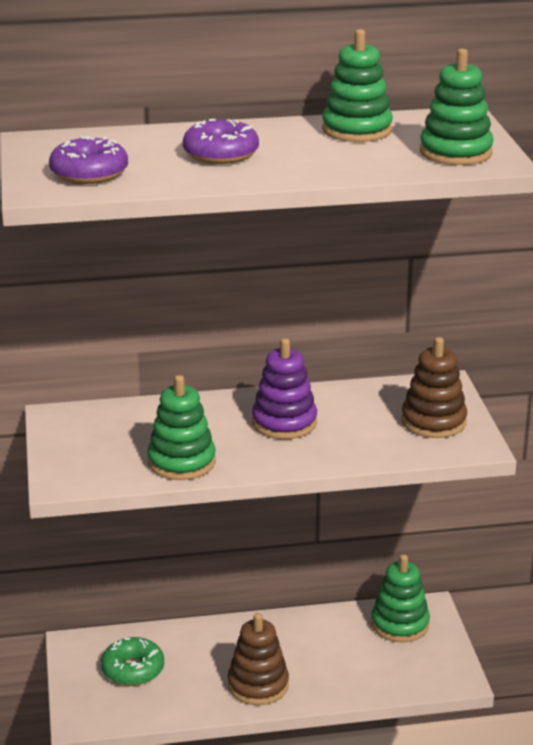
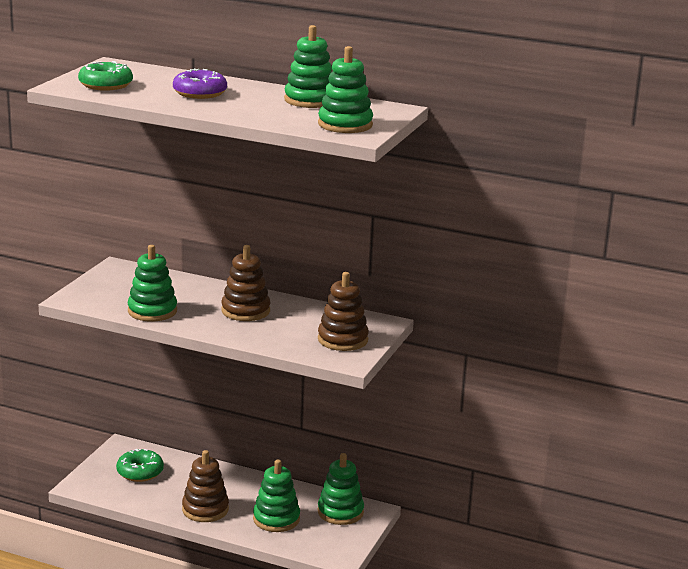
camera: 30 degrees right, 5 degrees down
(89, 173) = (105, 85): purple donut -> green donut
(284, 423) = (245, 311): purple stacking toy -> brown stacking toy
(345, 662) = (276, 519): none -> green stacking toy

